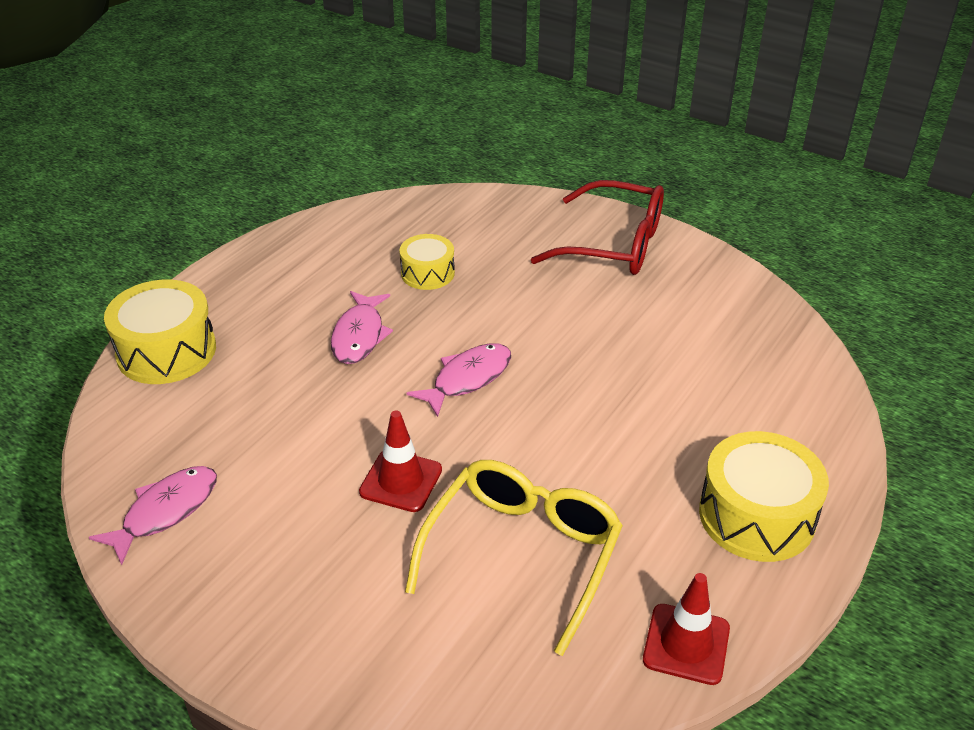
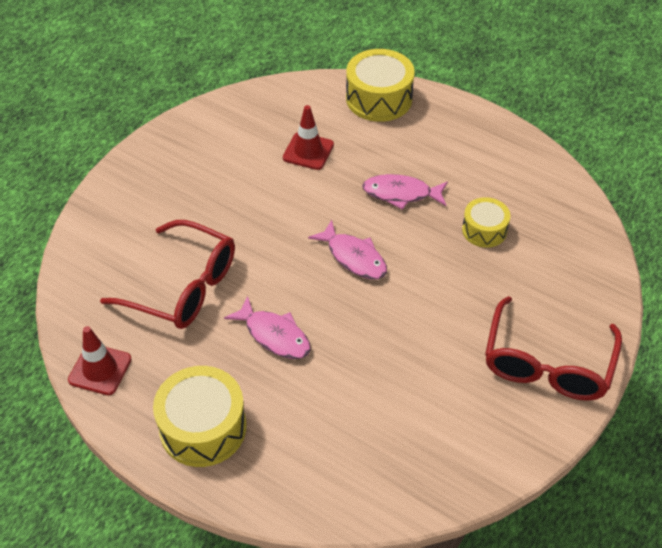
camera: 90 degrees right, 10 degrees up
(165, 511) = (234, 120): pink fish -> pink fish (274, 335)
(401, 481) = (252, 224): red traffic cone -> red traffic cone (308, 151)
(522, 553) = (183, 287): yellow glasses -> red glasses

